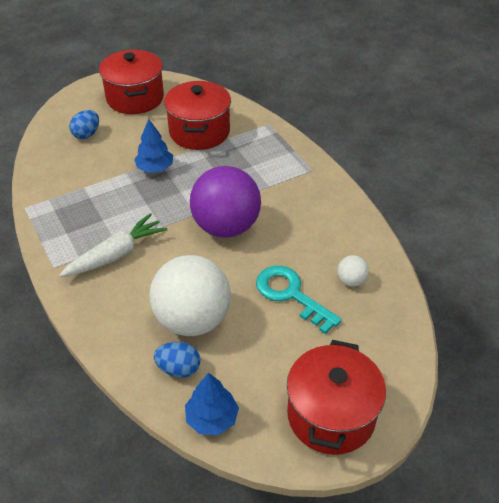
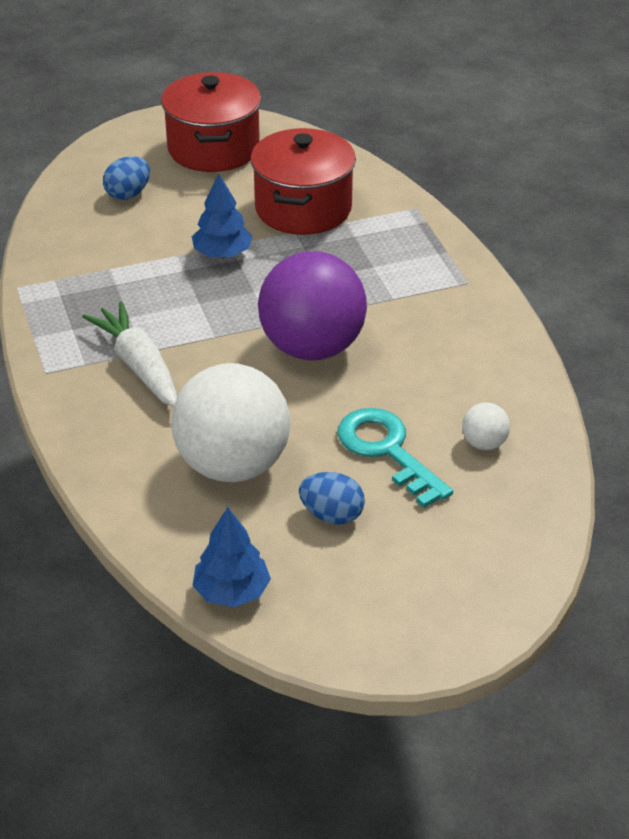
camera: 10 degrees right, 5 degrees down
(116, 254) = (139, 366): white carrot -> white carrot turned 90 degrees counterclockwise
(178, 369) = (198, 525): blue egg -> blue egg (332, 515)
(331, 415) = (404, 611): red pot -> none

